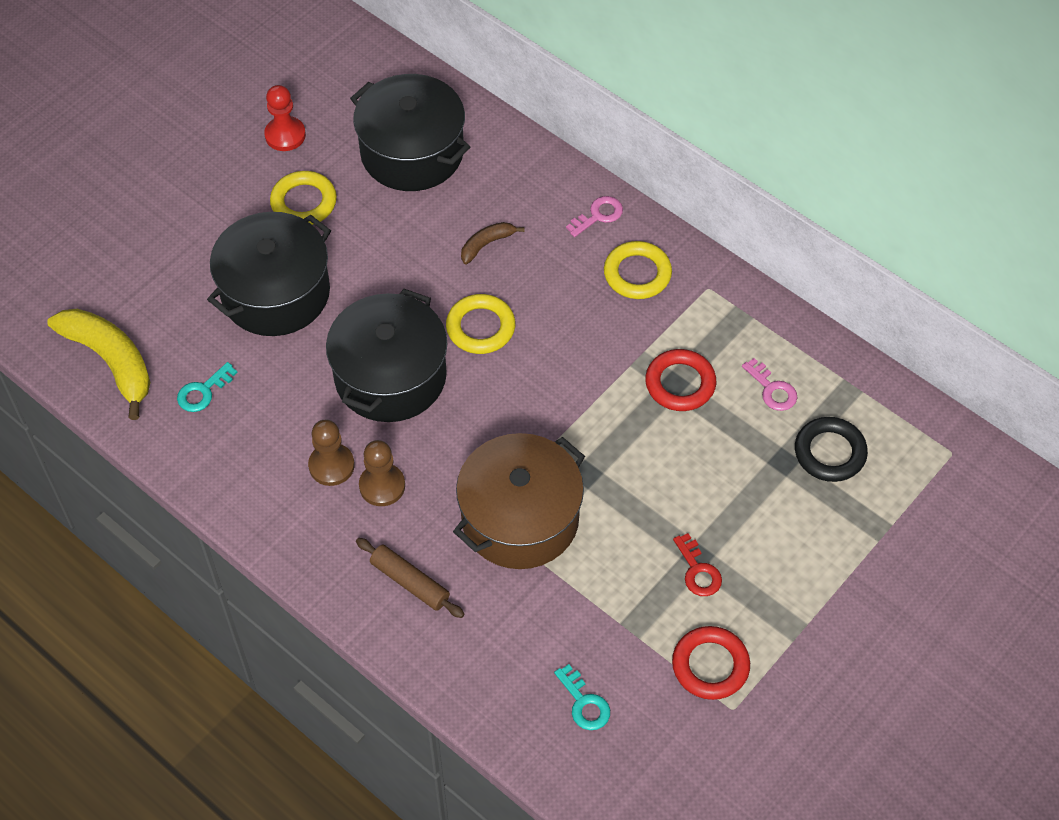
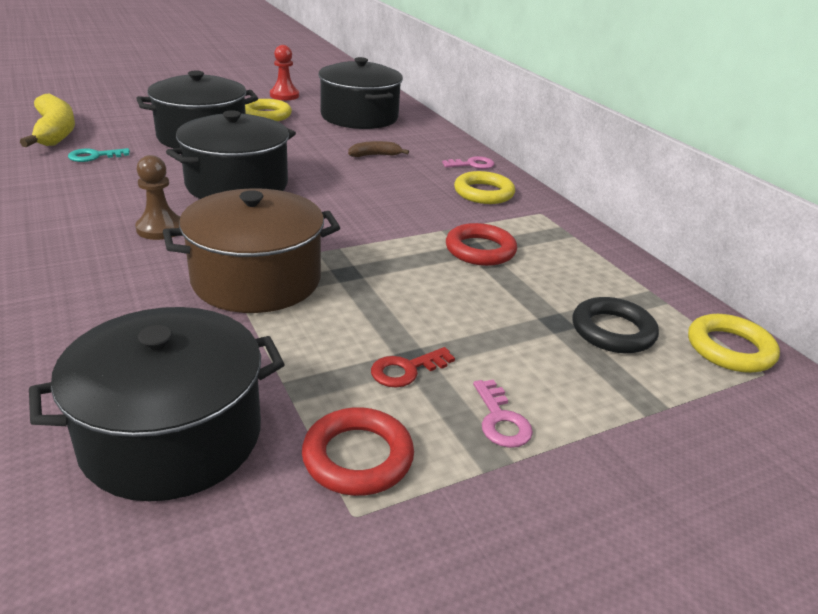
camera: 20 degrees right, 25 degrees down
(331, 465) = (135, 208): brown pawn -> none
(410, 582) = (109, 285): brown rolling pin -> none
(480, 327) = (332, 183): yellow ring -> yellow ring (730, 349)
(584, 703) = (172, 436): turquoise key -> black pot
(698, 571) = (406, 370): red key -> red key turned 60 degrees clockwise
(772, 389) = (570, 276): pink key -> pink key (501, 420)

